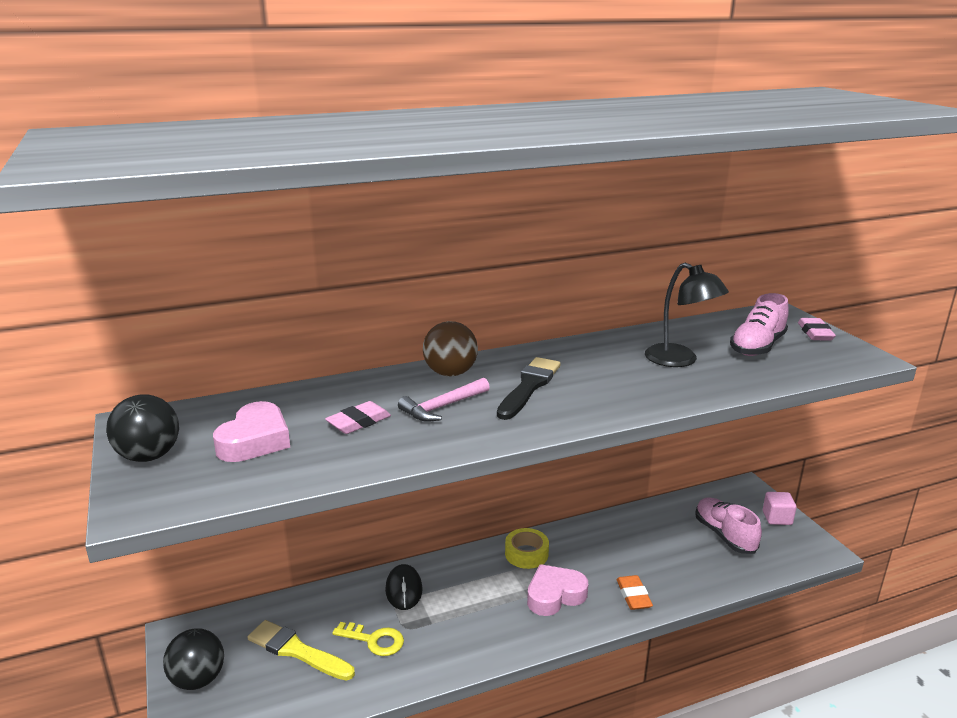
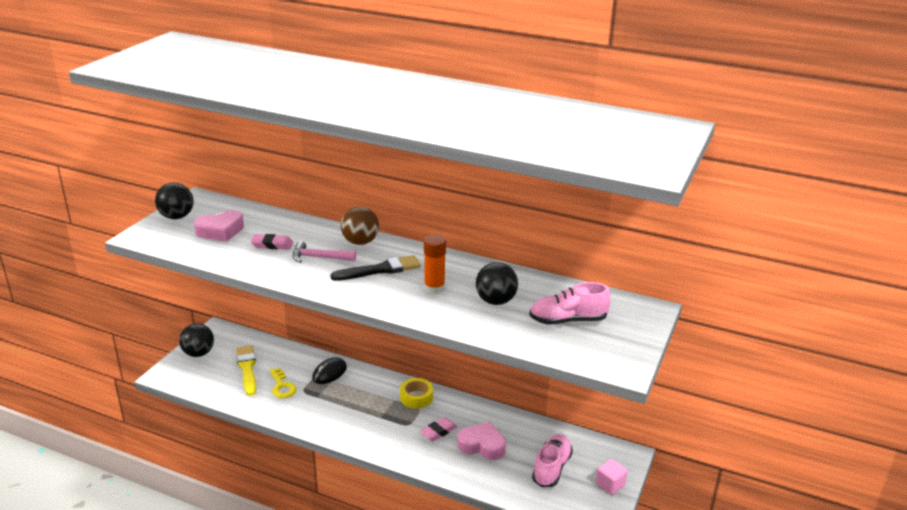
camera: 45 degrees right, 5 degrees up
(555, 595) = (394, 427): pink heart -> pink heart (482, 445)
(611, 376) = (434, 288): none -> orange glue stick
(633, 595) = (434, 457): orange eraser -> none
(679, 360) = (495, 301): black lamp -> black ball
(815, 333) = (635, 335): pink eraser -> pink eraser (438, 431)

